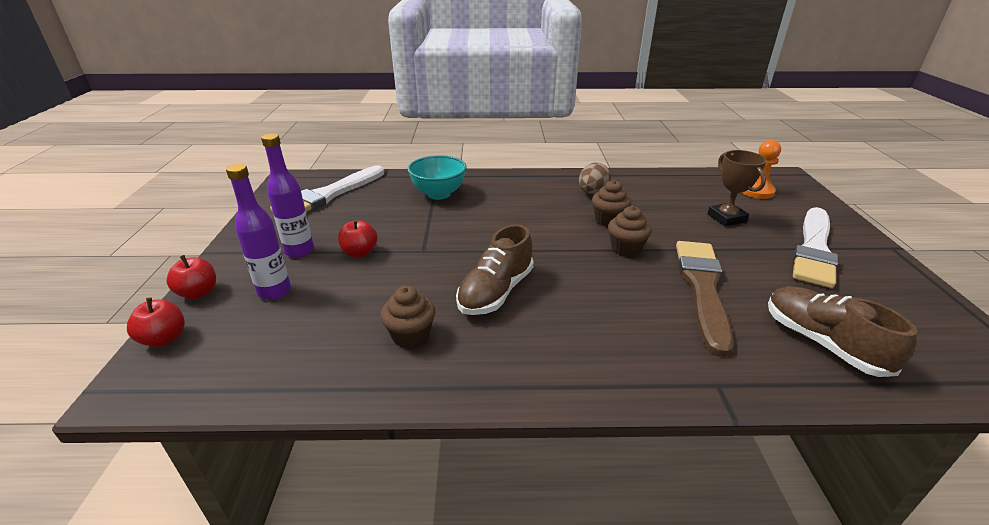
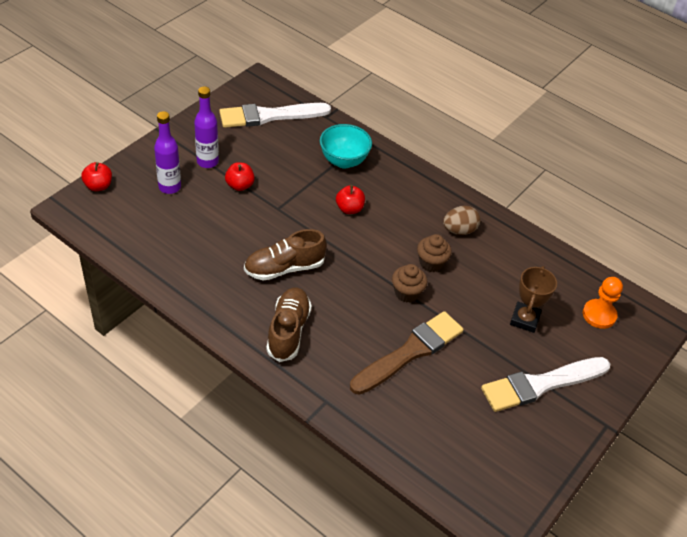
camera: 35 degrees right, 15 degrees up
(198, 293) = (133, 162): red apple -> red apple (349, 209)
(411, 336) = (210, 265): brown cupcake -> none
(822, 343) = (422, 429): brown shoe -> brown shoe (288, 331)

